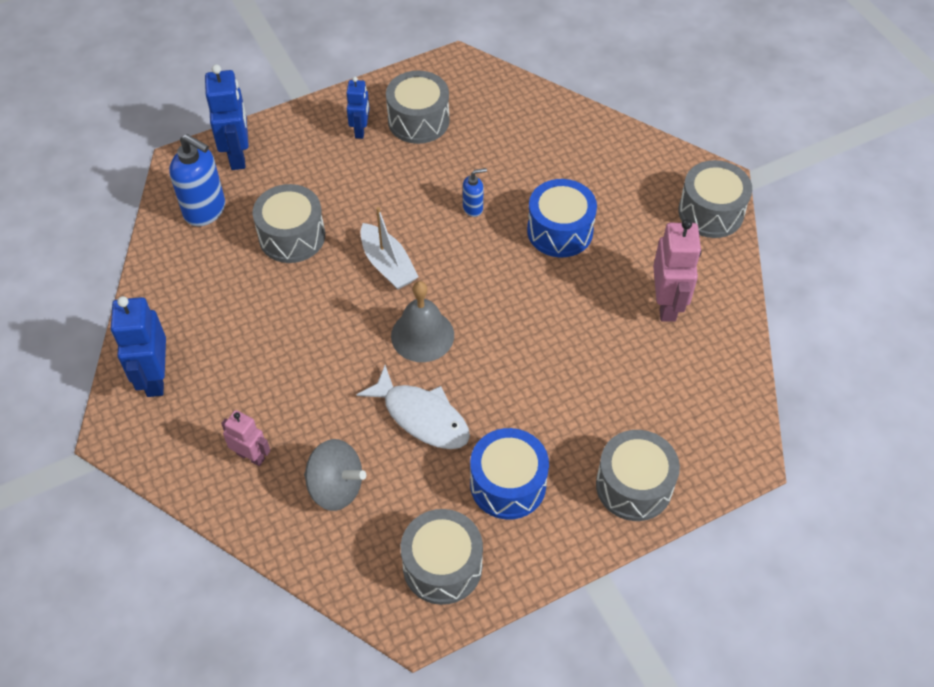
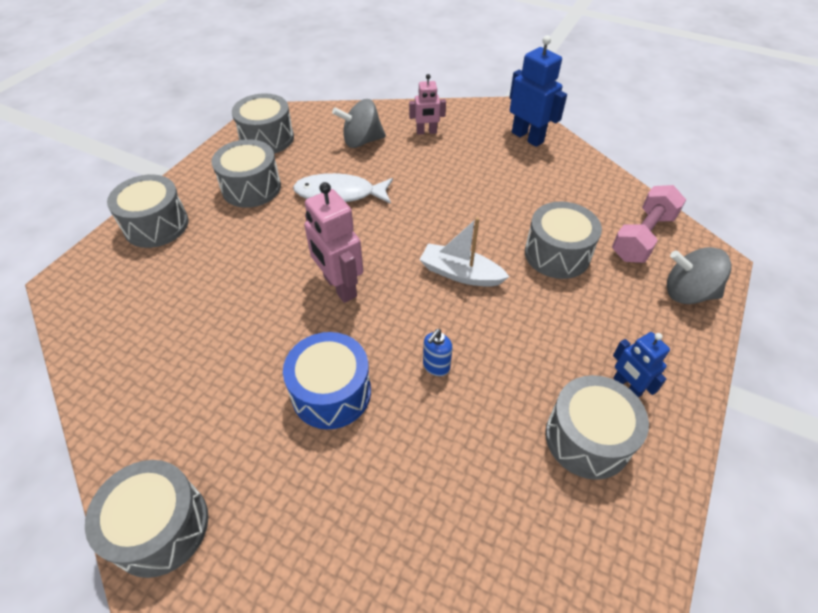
camera: 145 degrees right, 5 degrees down
(205, 210) = (642, 237): blue soap dispenser -> pink dumbbell
(238, 155) = (687, 293): blue robot -> grey spinning top
(422, 335) = (383, 239): grey bell -> none
(508, 484) = (251, 188): blue drum -> grey drum
(667, 304) = (178, 375): pink robot -> pink robot (339, 287)

